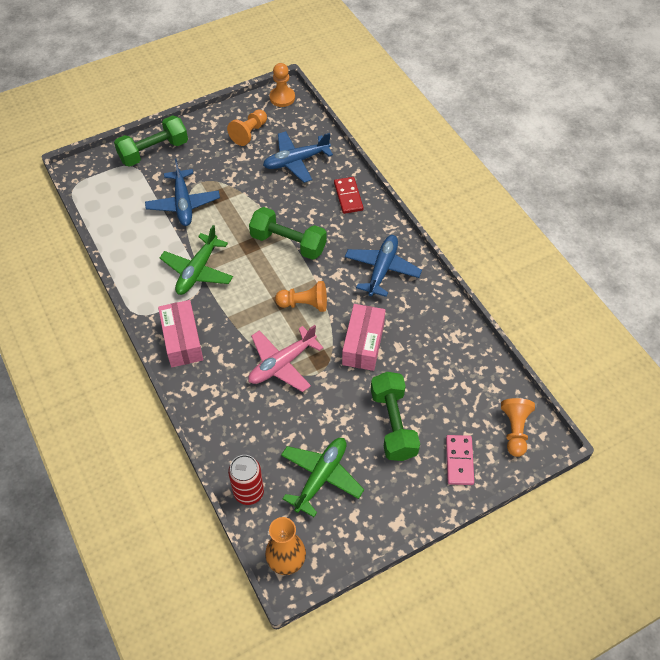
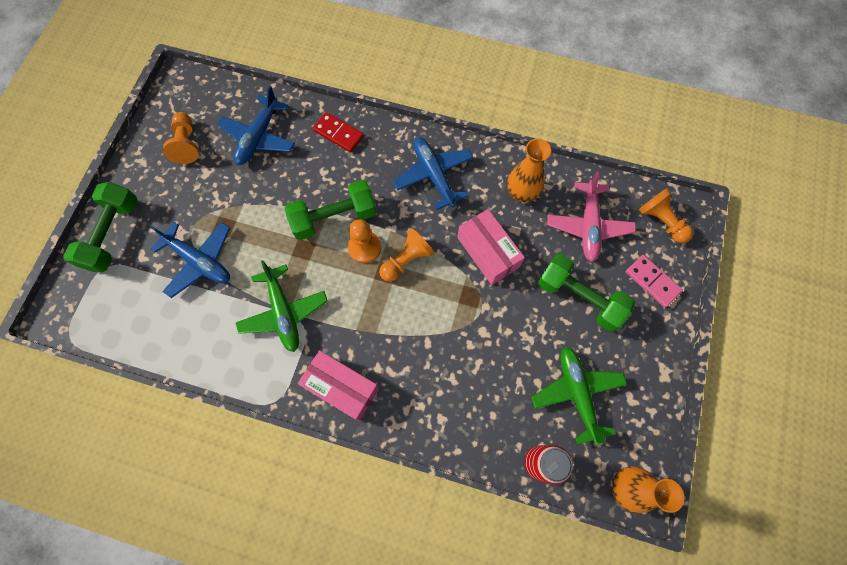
camera: 45 degrees left, 15 degrees up
(282, 98) = (180, 87): orange pawn -> orange pawn (364, 247)
(282, 364) = (445, 329): pink plane -> pink plane (588, 226)
(431, 328) = (521, 192): none -> orange vase

